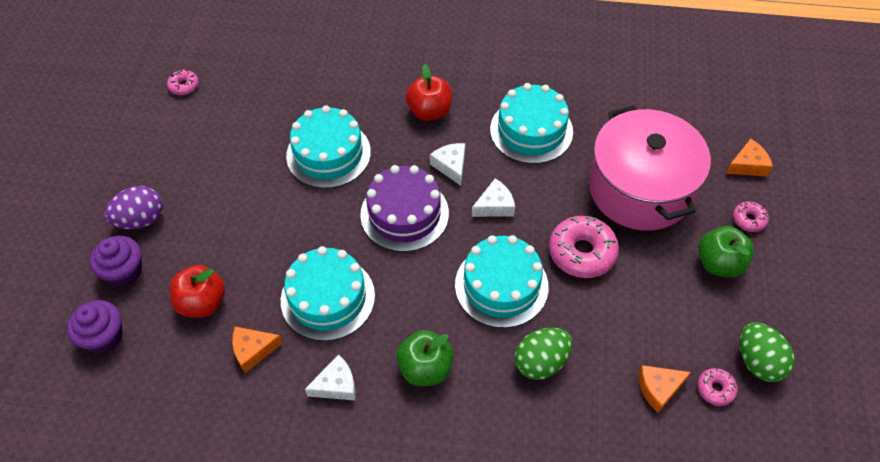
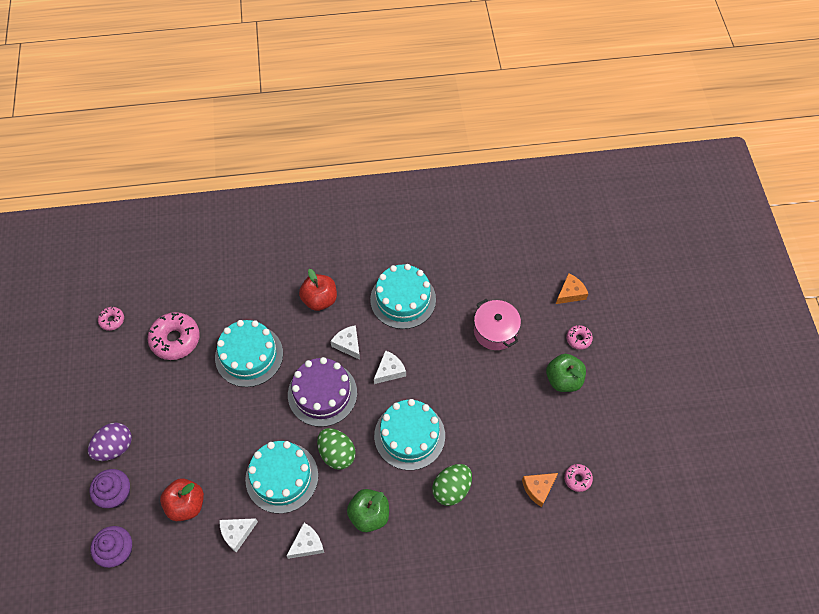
camera: 15 degrees left, 5 degrees up
(253, 350) = (237, 533): orange cheese -> white cheese
(582, 252) = (463, 394): pink donut -> pink donut (175, 339)
(640, 188) = (495, 331): pink pot -> pink pot, size x0.54
(758, 361) = (603, 450): green egg -> green egg (337, 454)

